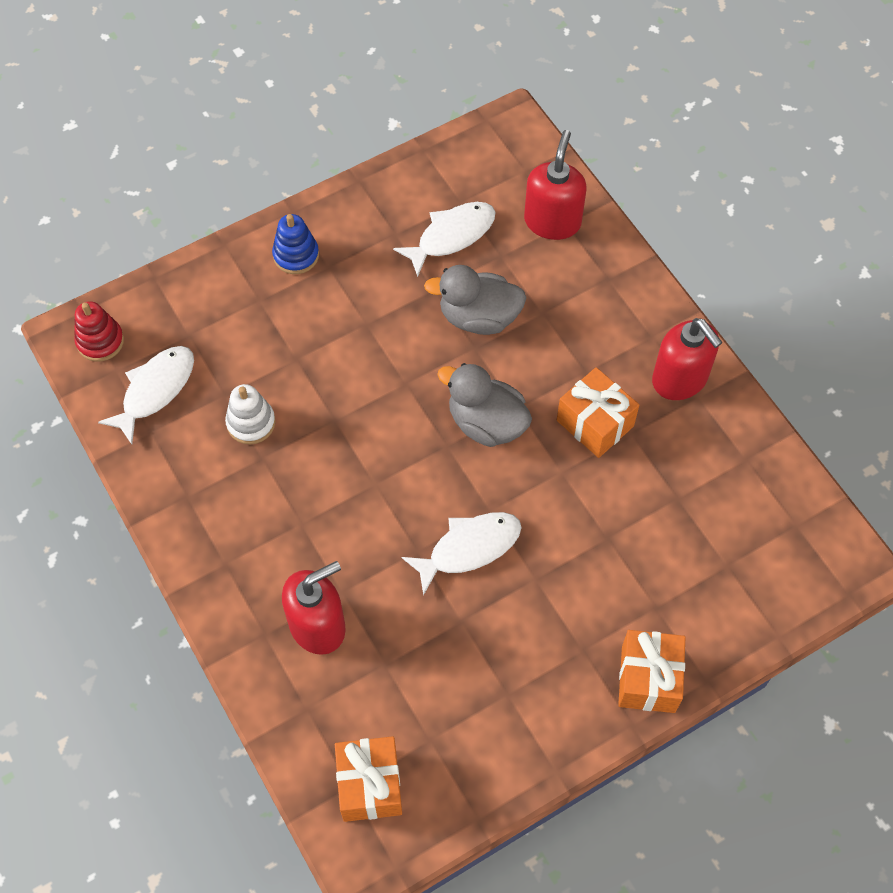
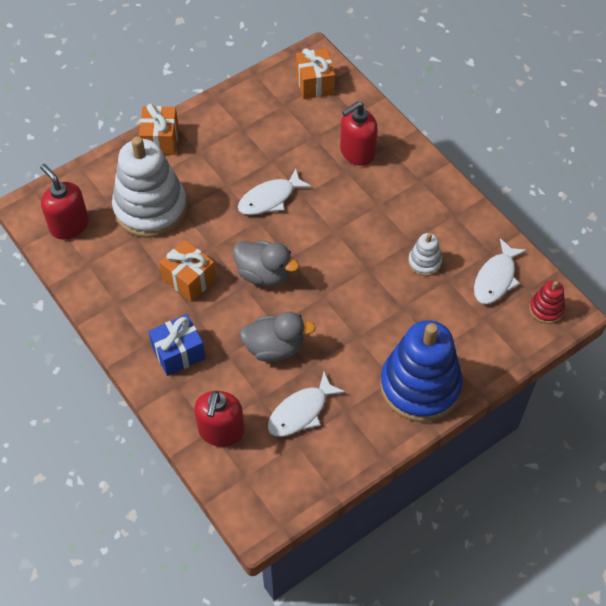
camera: 175 degrees right, 5 degrees down
(296, 255) = (420, 386): blue stacking toy -> blue stacking toy, size x2.26
(607, 320) = (178, 353): none -> blue gift
(658, 546) = (150, 208): none -> white stacking toy
(680, 379) = (128, 313): red soap dispenser -> red soap dispenser (69, 225)

